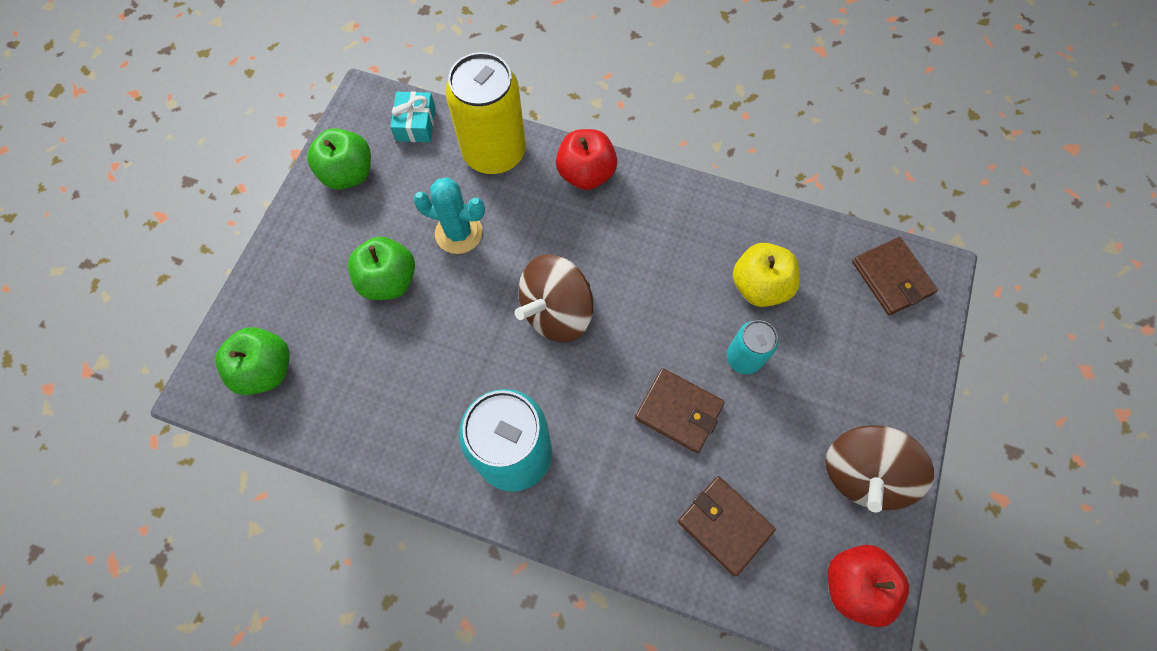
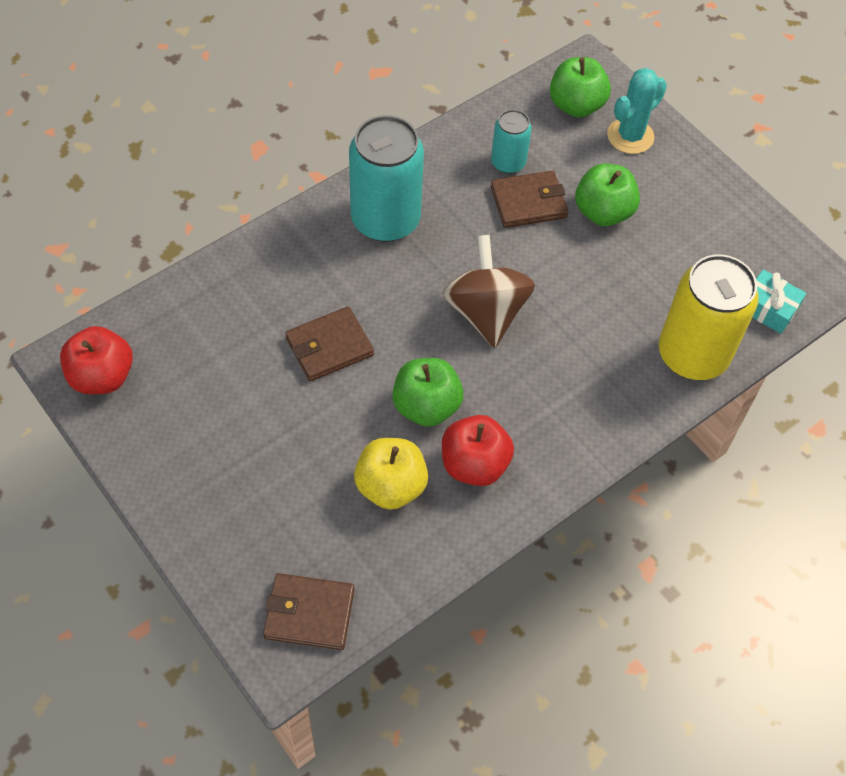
camera: 120 degrees right, 10 degrees down
(348, 174) = (739, 232): green apple -> green apple (426, 406)
(459, 233) = (618, 282): turquoise cactus -> turquoise cactus (630, 136)
(586, 174) = (617, 417): red apple -> red apple (474, 465)
(724, 525) = (218, 320): brown wallet -> brown wallet (528, 202)
(744, 357) = (335, 426): turquoise can -> turquoise can (508, 162)
(862, 473) = (169, 445): brown spinning top -> none

